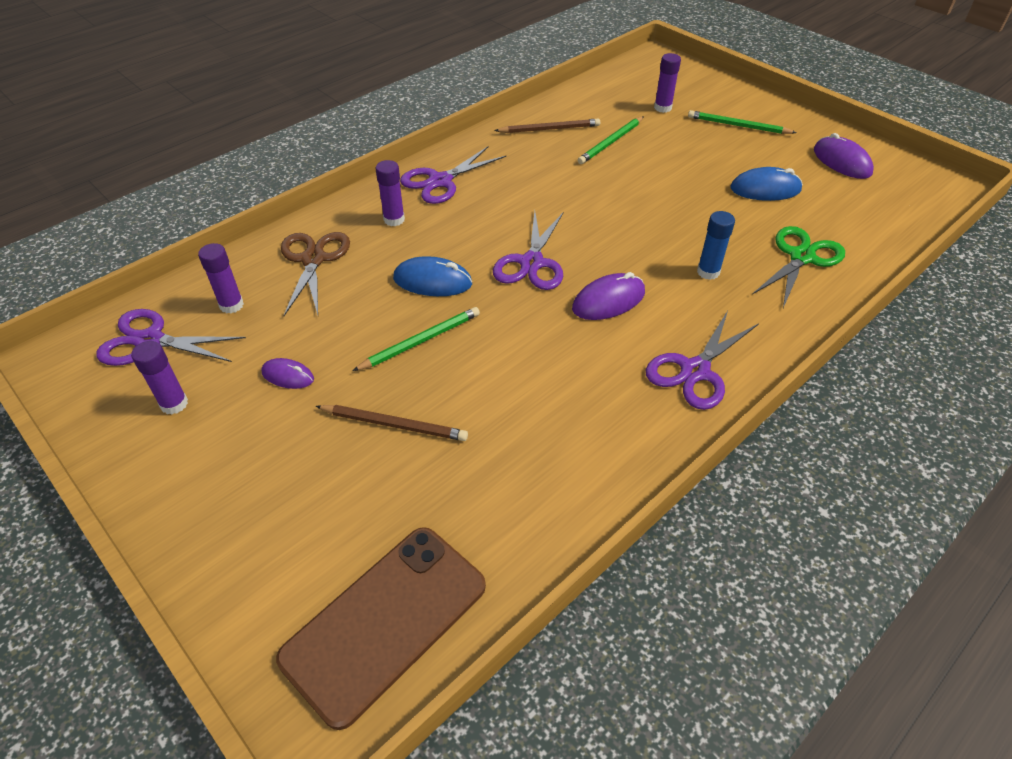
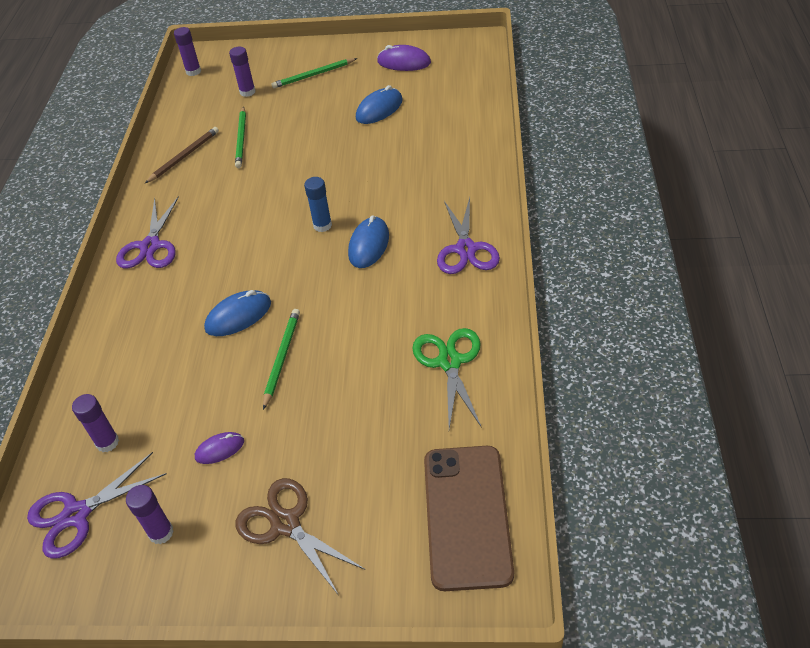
camera: 40 degrees left, 0 degrees up
(314, 259) = (127, 366): brown scissors -> brown scissors (285, 523)
(394, 219) = (152, 296): purple glue stick -> purple glue stick (193, 71)
(394, 424) = (332, 417): brown pencil -> none
(531, 263) = (290, 256): purple scissors -> none
(608, 301) = (369, 245): purple mouse -> blue mouse
(708, 272) = (406, 185): blue glue stick -> blue glue stick (322, 225)
(802, 257) = (447, 140): green scissors -> green scissors (450, 362)

